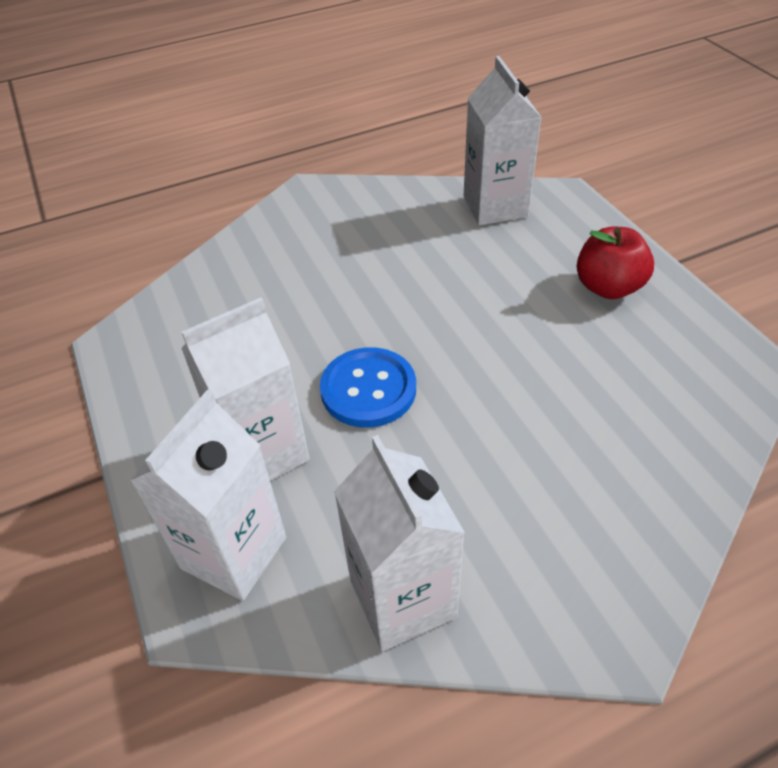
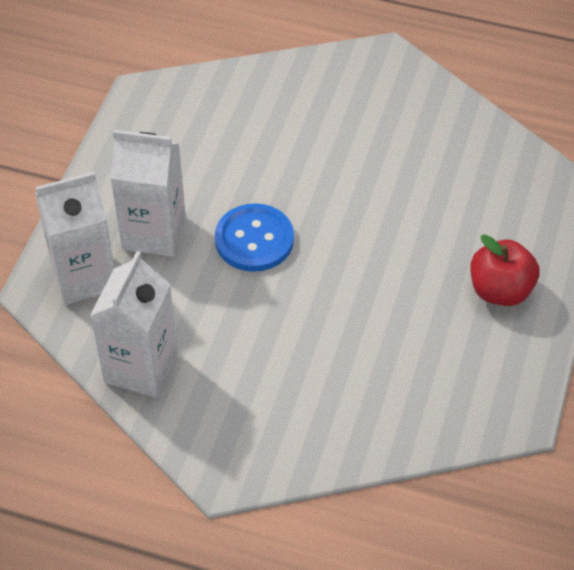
camera: 40 degrees right, 5 degrees up
(495, 206) = (506, 167): white carton -> none

